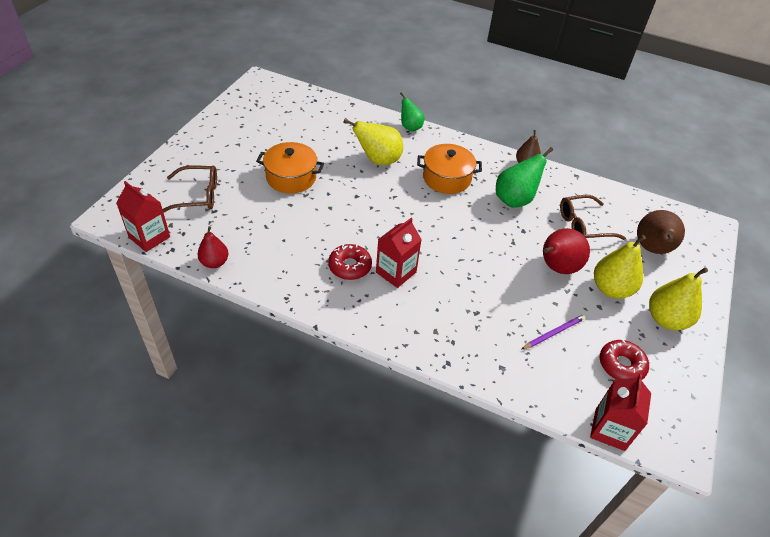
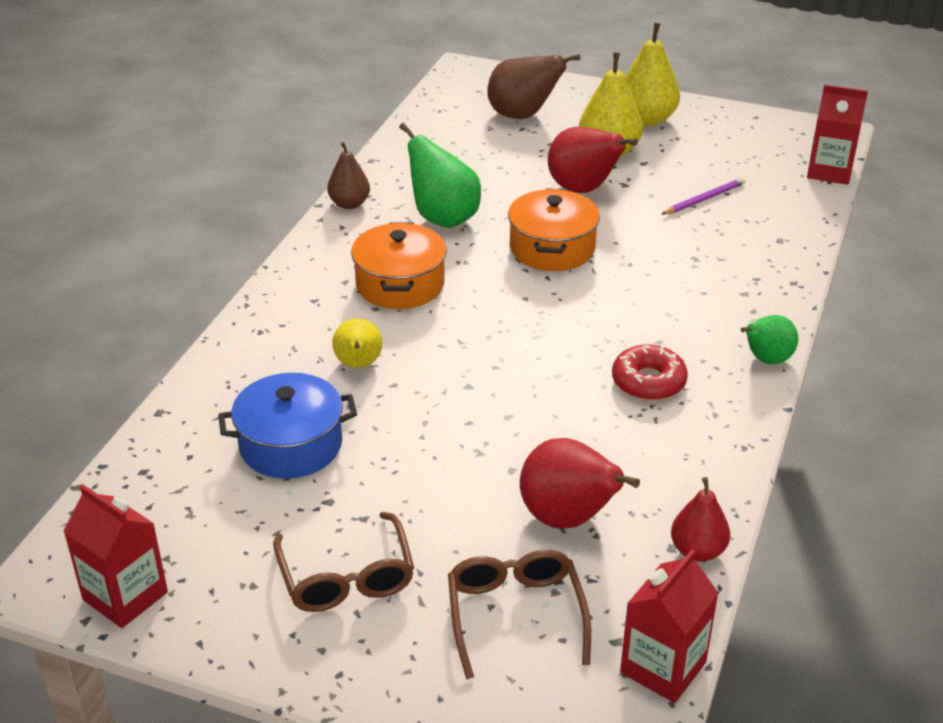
camera: 90 degrees left, 10 degrees down
(251, 219) = (568, 518): none -> red pear
(291, 177) = (430, 477): orange pot -> orange pot (552, 248)
(323, 138) = (291, 445): none -> blue pot
(378, 160) = (358, 365): yellow pear -> yellow pear, size x0.63
(396, 272) = (644, 333): red carton -> red carton (125, 596)
(410, 127) = (247, 329): green pear -> green pear (766, 360)
(553, 333) = (704, 199): purple pencil -> purple pencil turned 90 degrees clockwise
(583, 225) = (488, 162): brown glasses -> brown glasses (346, 577)
(621, 365) = (733, 156): red donut -> none

